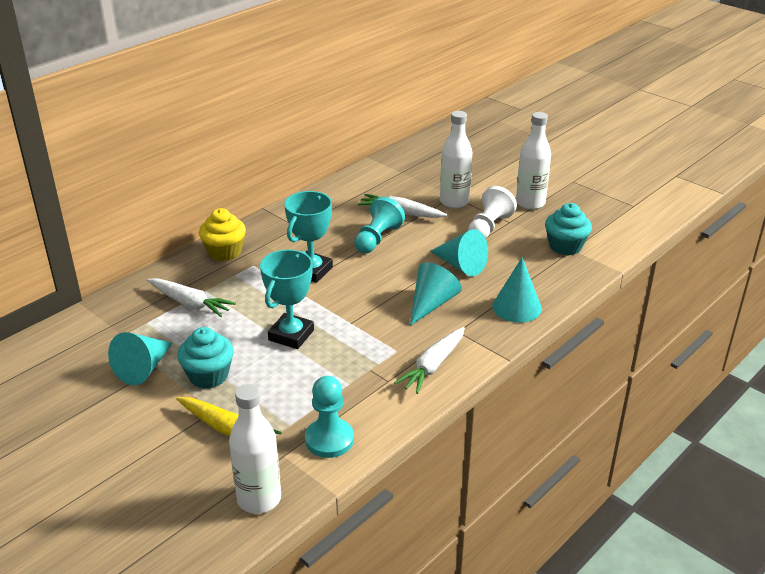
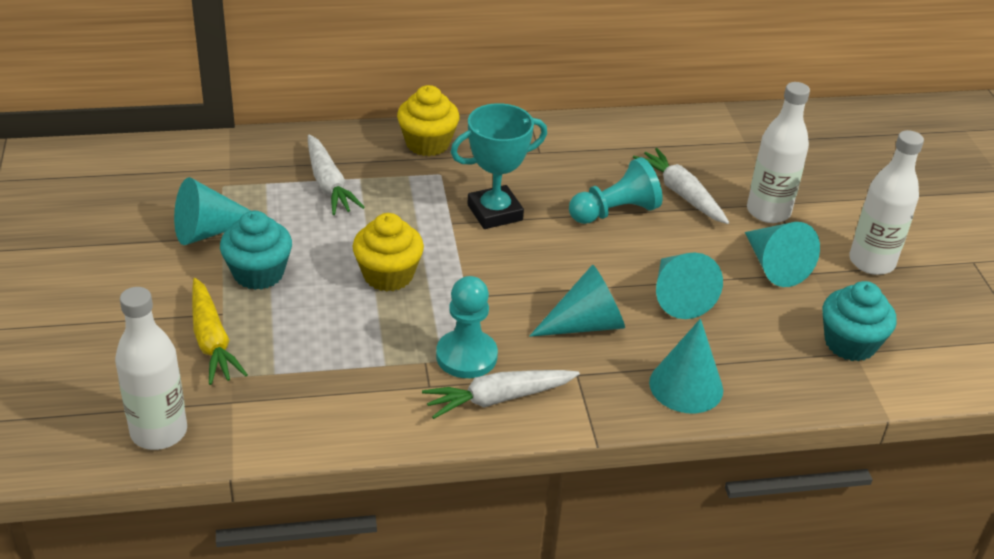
camera: 35 degrees right, 5 degrees up
(291, 335) = (388, 275): turquoise trophy -> yellow cupcake
(329, 439) = (293, 413): turquoise pawn -> turquoise pawn (466, 356)
(489, 227) = (774, 266): white pawn -> turquoise cone

